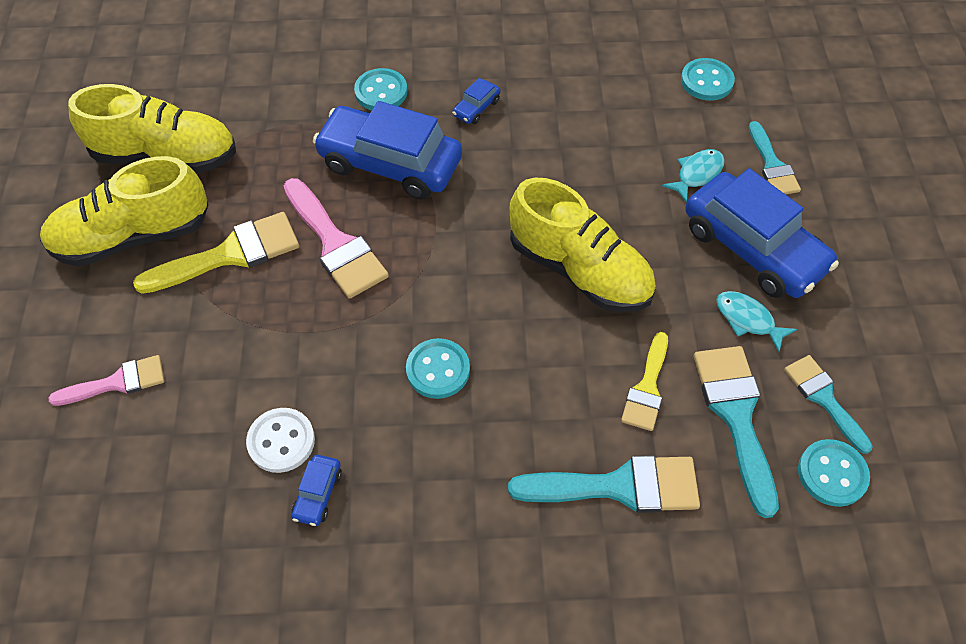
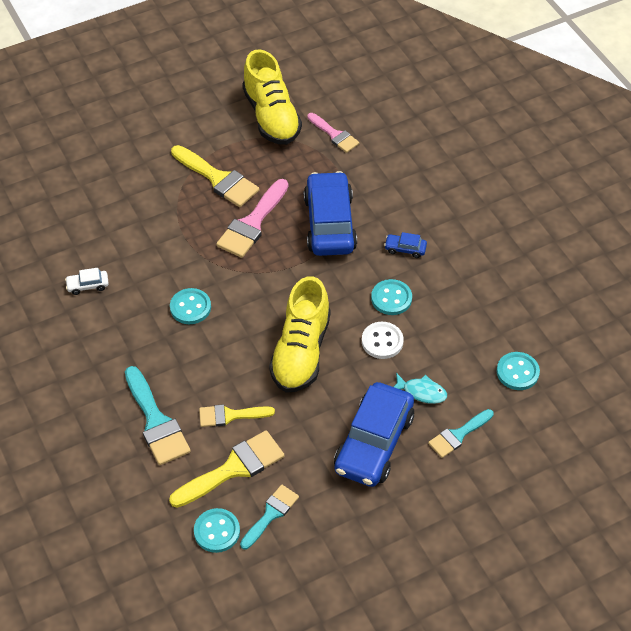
camera: 65 degrees right, 5 degrees down
(117, 382) = (112, 172): pink brush -> pink brush (334, 135)
(133, 236) = (206, 131): yellow shoe -> none
(281, 441) = (111, 256): white button -> white button (382, 341)
(318, 494) = (88, 285): blue car -> white car
(381, 92) = (387, 194): turquoise button -> turquoise button (391, 298)
(735, 416) = (233, 468): turquoise brush -> yellow brush
(748, 320) = (311, 456): turquoise fish -> none

